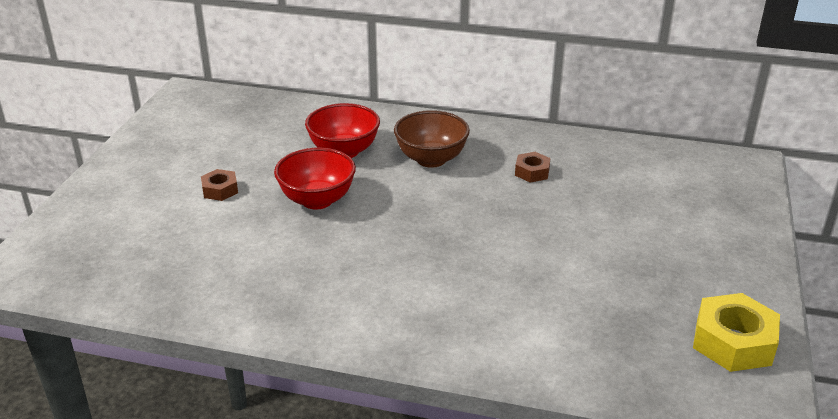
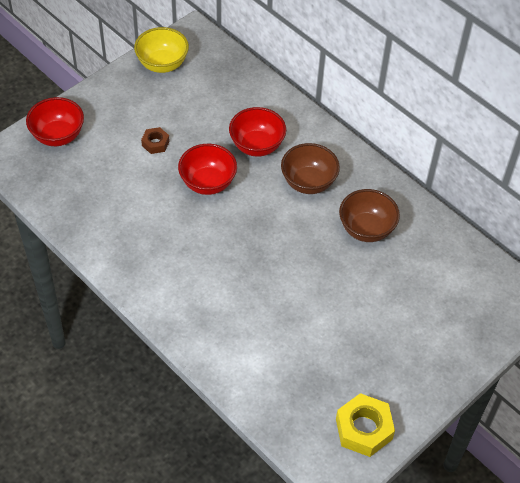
camera: 30 degrees right, 20 degrees up
(81, 227) = (58, 136): none -> red bowl
(170, 126) = (162, 64): none -> yellow bowl
(532, 172) = (366, 229): brown nut -> brown bowl

